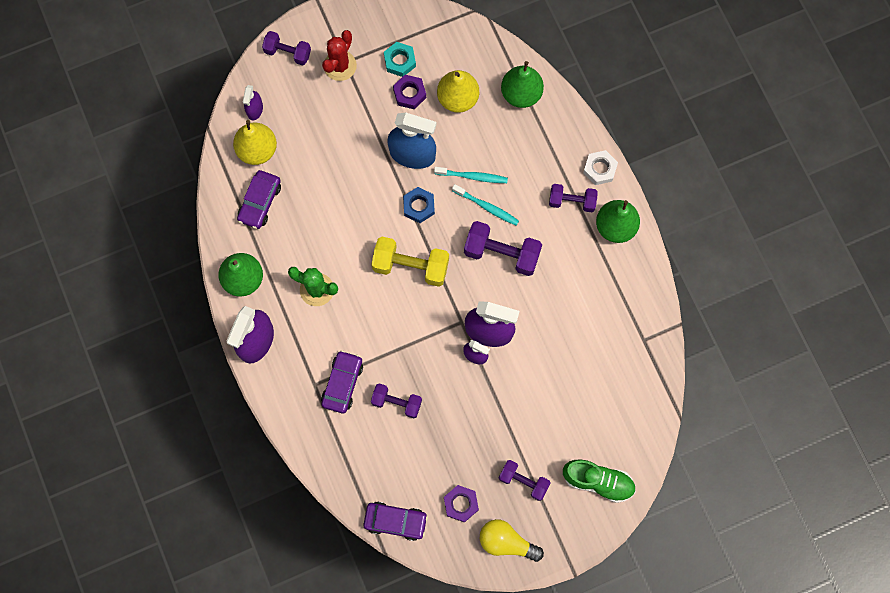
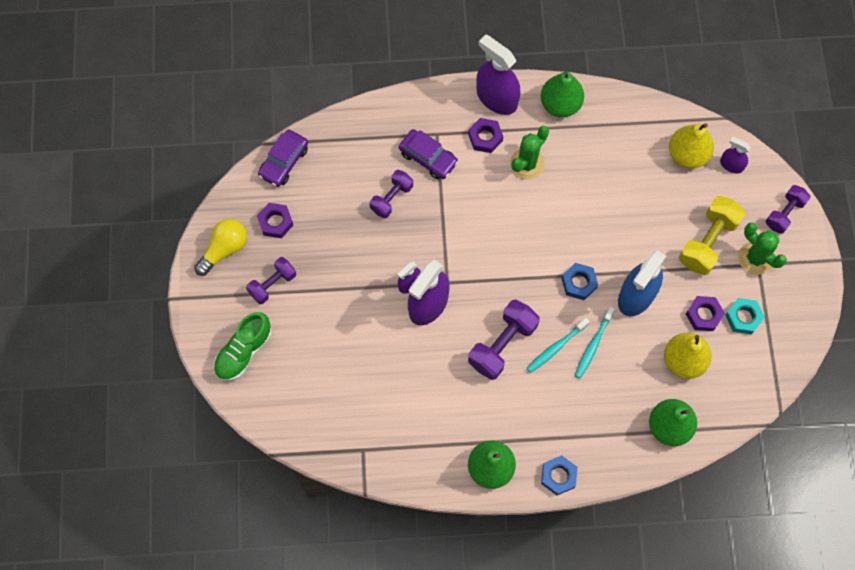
camera: 110 degrees right, 5 degrees down
(260, 202) = (632, 141): purple car -> none
(302, 337) = (485, 137): none -> purple nut
(340, 66) = (755, 258): red cactus -> green cactus
(411, 266) = (520, 255): yellow dumbbell -> yellow dumbbell (707, 242)
(572, 201) = (533, 434): purple dumbbell -> none
(599, 169) = (558, 476): white nut -> blue nut

